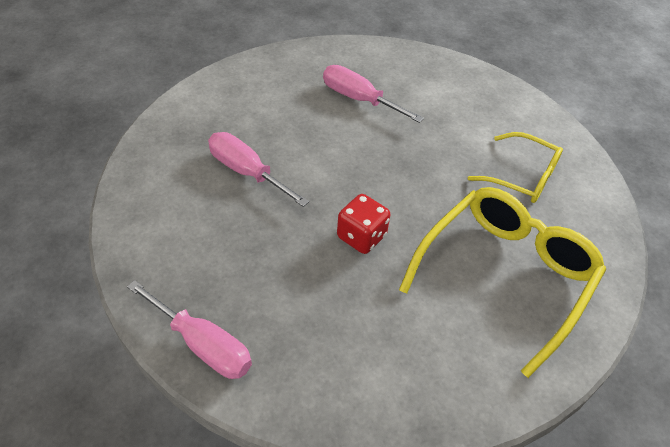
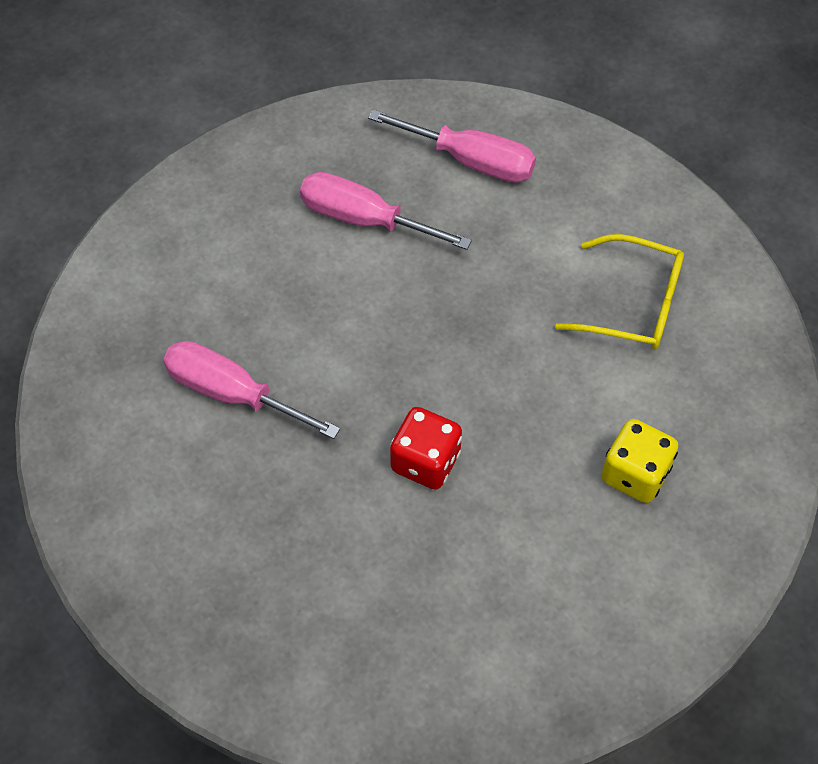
camera: 10 degrees left, 10 degrees up
(203, 345) = (257, 677): pink screwdriver -> pink screwdriver (471, 161)
(506, 275) = (635, 474): yellow glasses -> yellow dice

